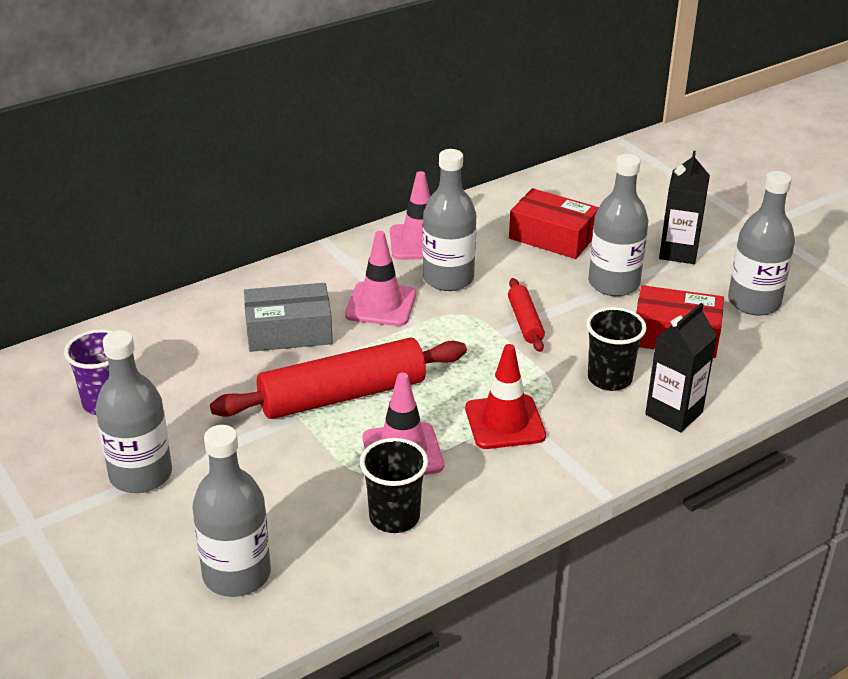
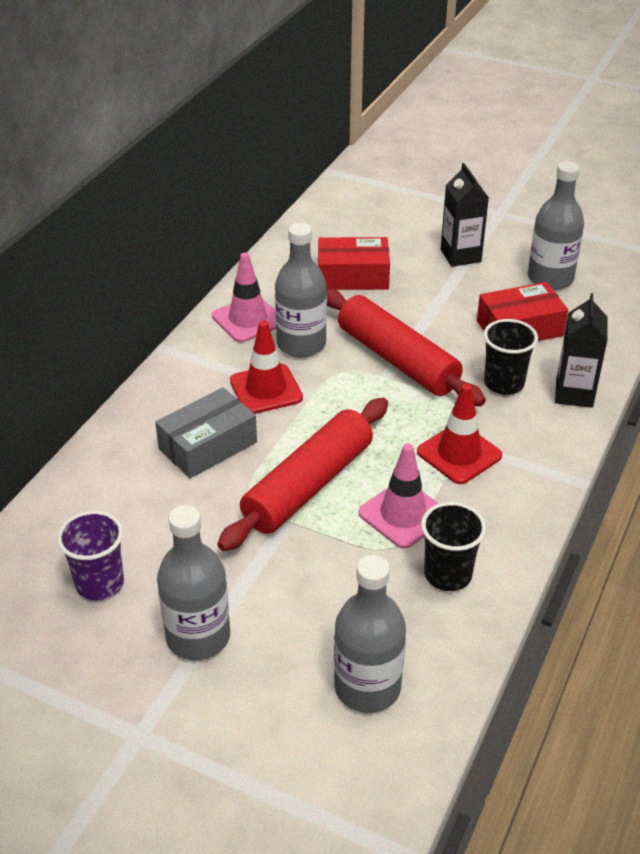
camera: 30 degrees left, 5 degrees up
(381, 304) = (266, 389): pink traffic cone -> red traffic cone
(525, 322) = (397, 359): red rolling pin -> red rolling pin, size x2.05
(613, 283) = (436, 300): grey bottle -> none

